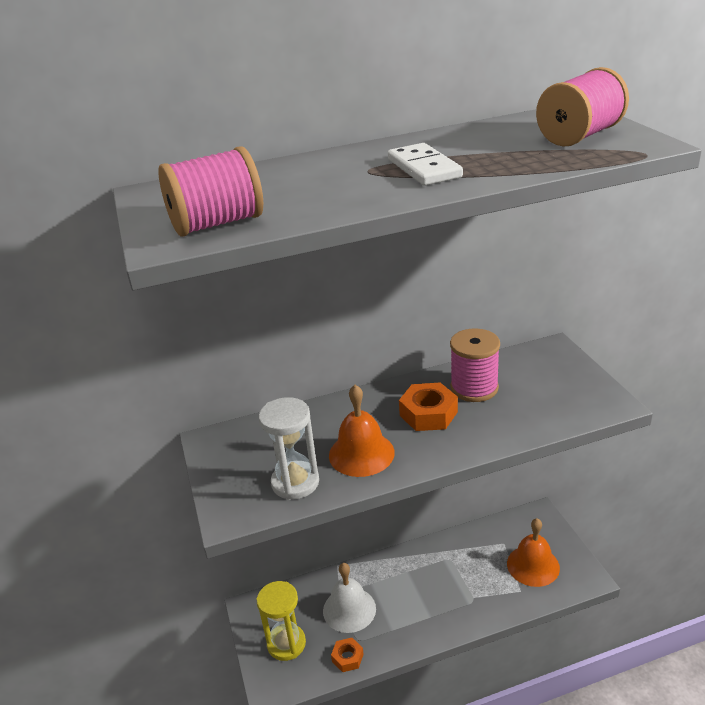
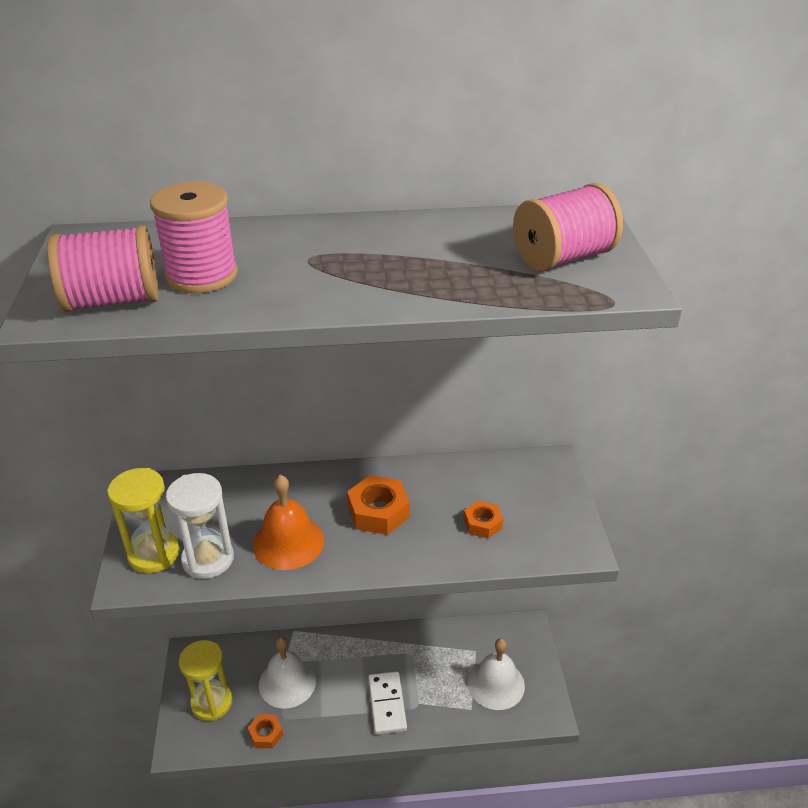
camera: 10 degrees right, 5 degrees up
(242, 489) = (154, 554): none -> yellow hourglass
(423, 168) = (366, 269): white domino -> white domino (387, 704)
(474, 388) = (441, 492): pink spool -> pink spool (201, 275)
(522, 403) = (482, 523): none -> orange nut
(533, 565) = (496, 684): orange bell -> white bell

